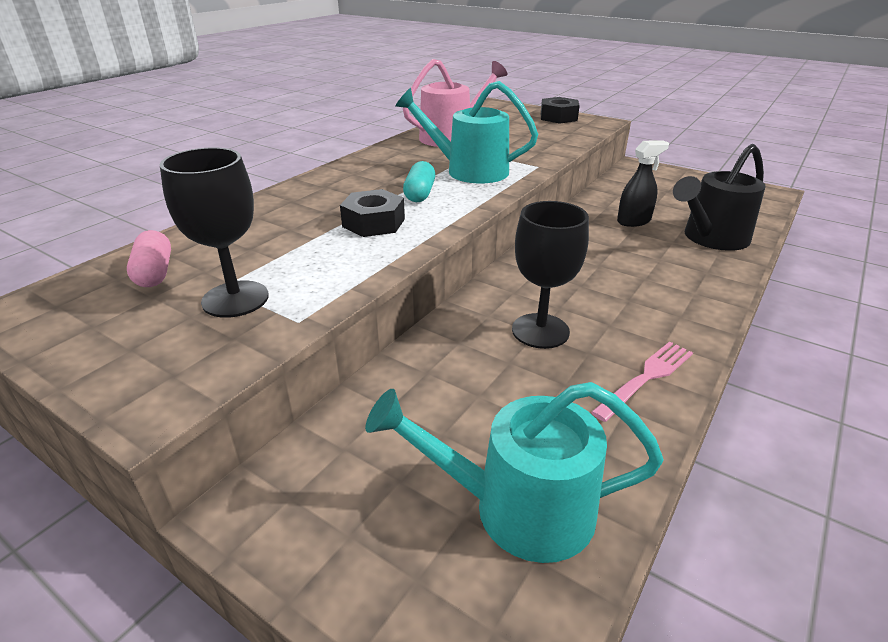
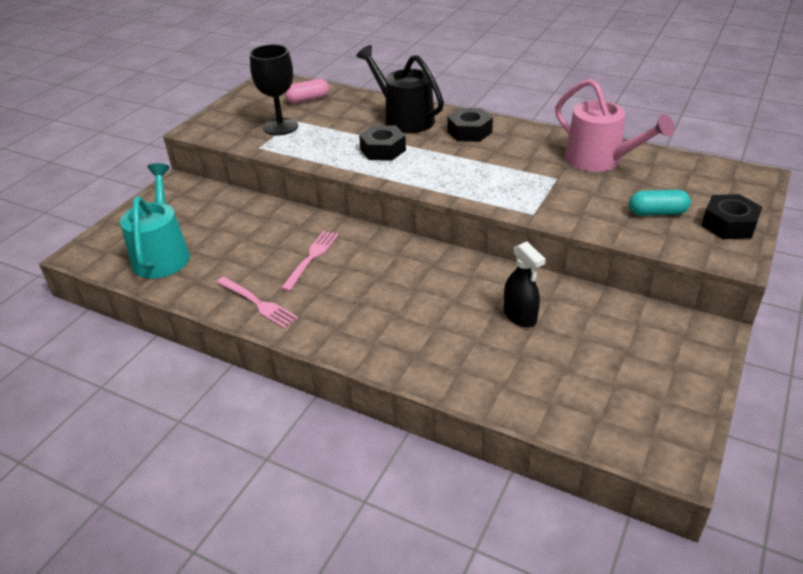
camera: 85 degrees right, 5 degrees up
(360, 177) = (469, 132): none -> black nut
(420, 194) = (441, 160): turquoise capsule -> turquoise capsule (657, 213)
(469, 171) = (503, 178): turquoise watering can -> none
(540, 331) = (311, 258): black goblet -> pink fork
(711, 238) = (493, 370): black watering can -> black watering can (404, 118)

